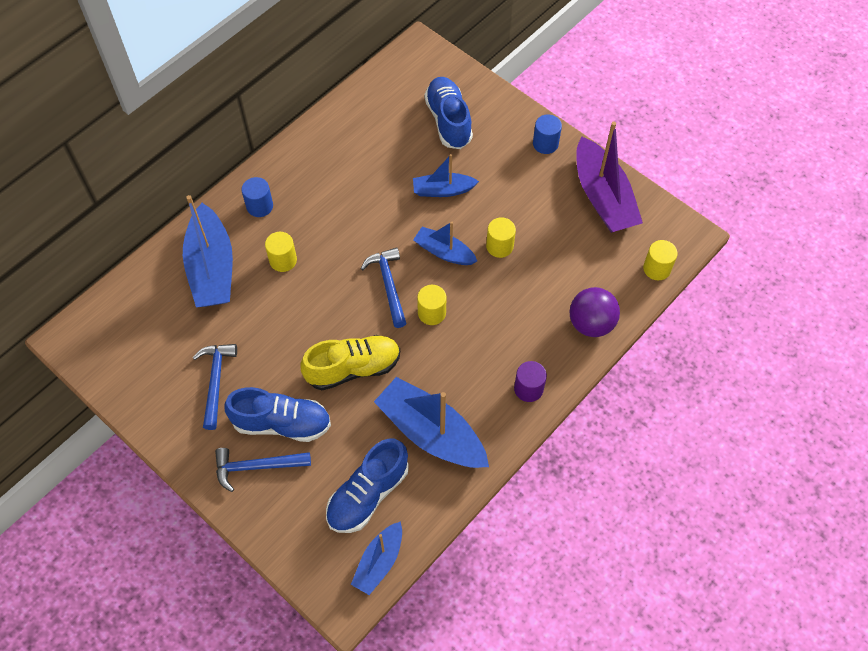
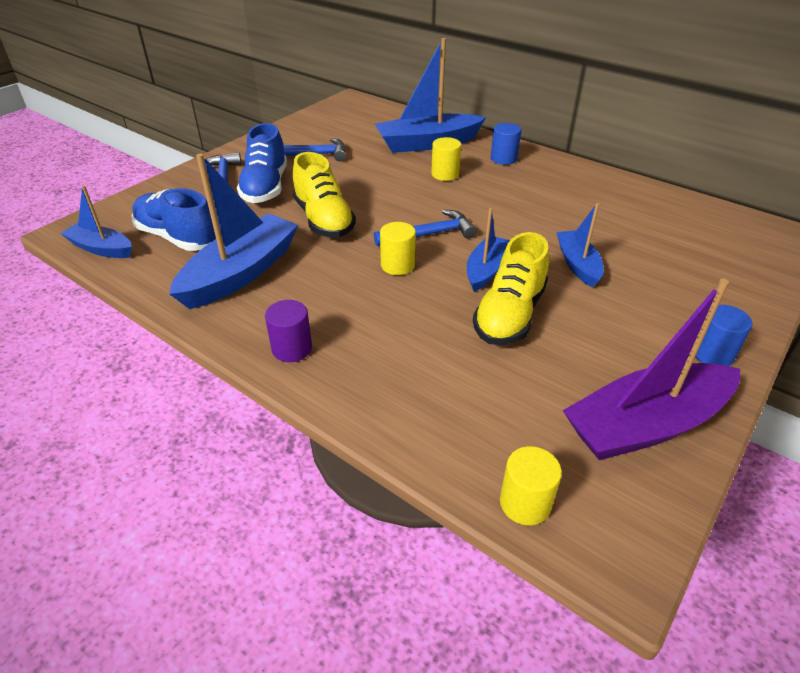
camera: 85 degrees right, 20 degrees down
(448, 121) = (689, 263): blue shoe -> none
(499, 246) = (509, 315): yellow cylinder -> yellow shoe
(591, 323) = (400, 412): purple ball -> none

